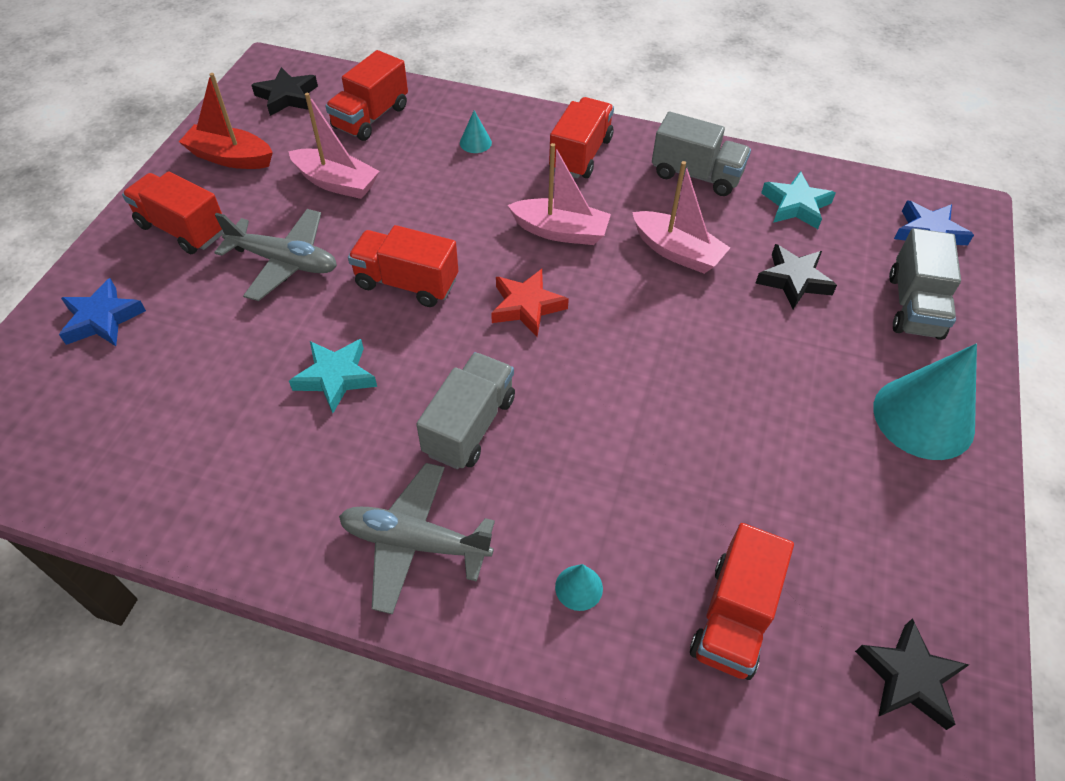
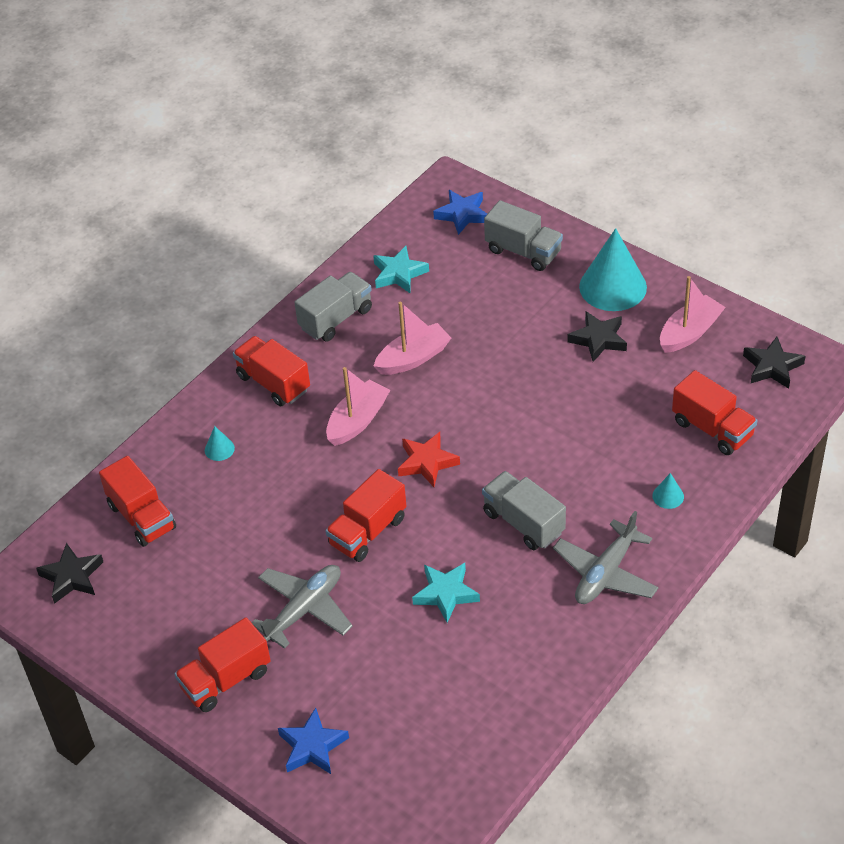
camera: 65 degrees left, 5 degrees down
(230, 158) = (143, 633): red boat -> none
(336, 183) = (221, 558): pink boat -> pink boat (689, 332)
(793, 280) = (472, 304): black star -> black star (598, 339)

